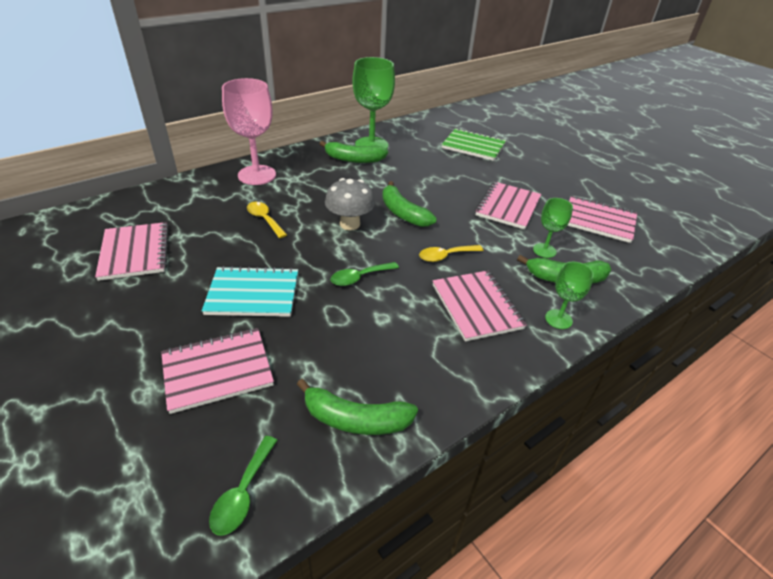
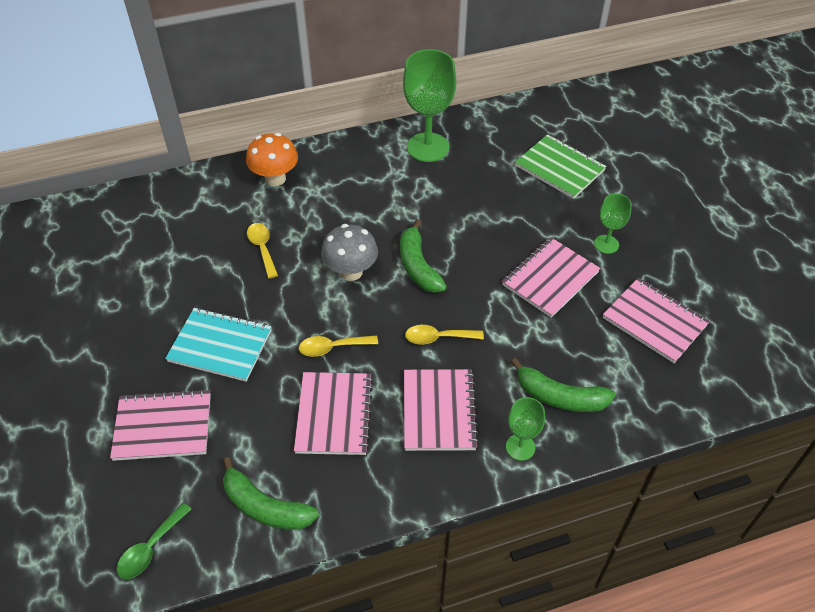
camera: 20 degrees right, 10 degrees up
(135, 252) = (124, 270): pink notebook -> pink notebook (334, 414)
(257, 175) = (275, 178): pink goblet -> orange mushroom
(353, 159) = (396, 169): green banana -> none
(359, 278) = (332, 348): green spoon -> yellow spoon
(544, 250) = (558, 353): green goblet -> green goblet (606, 244)

